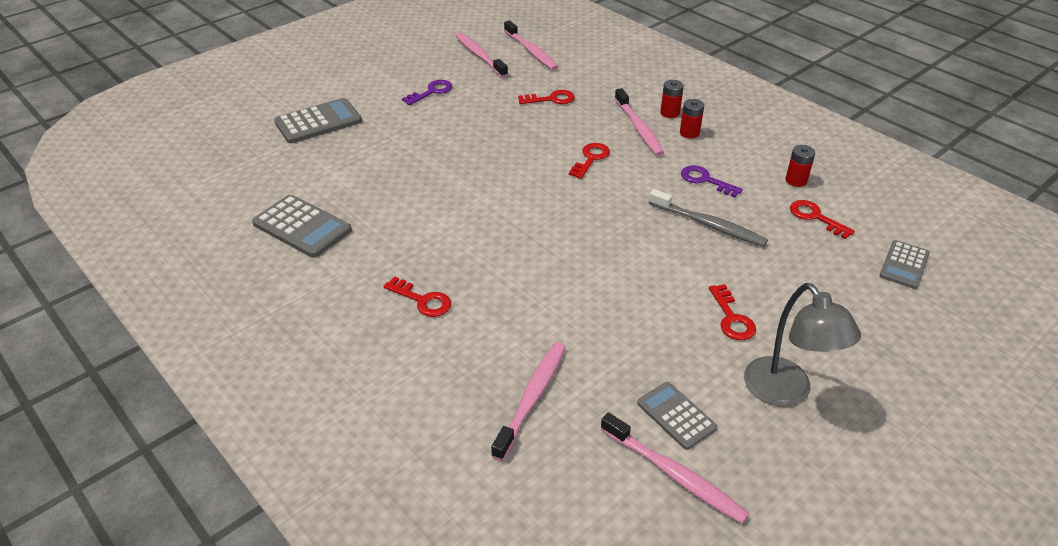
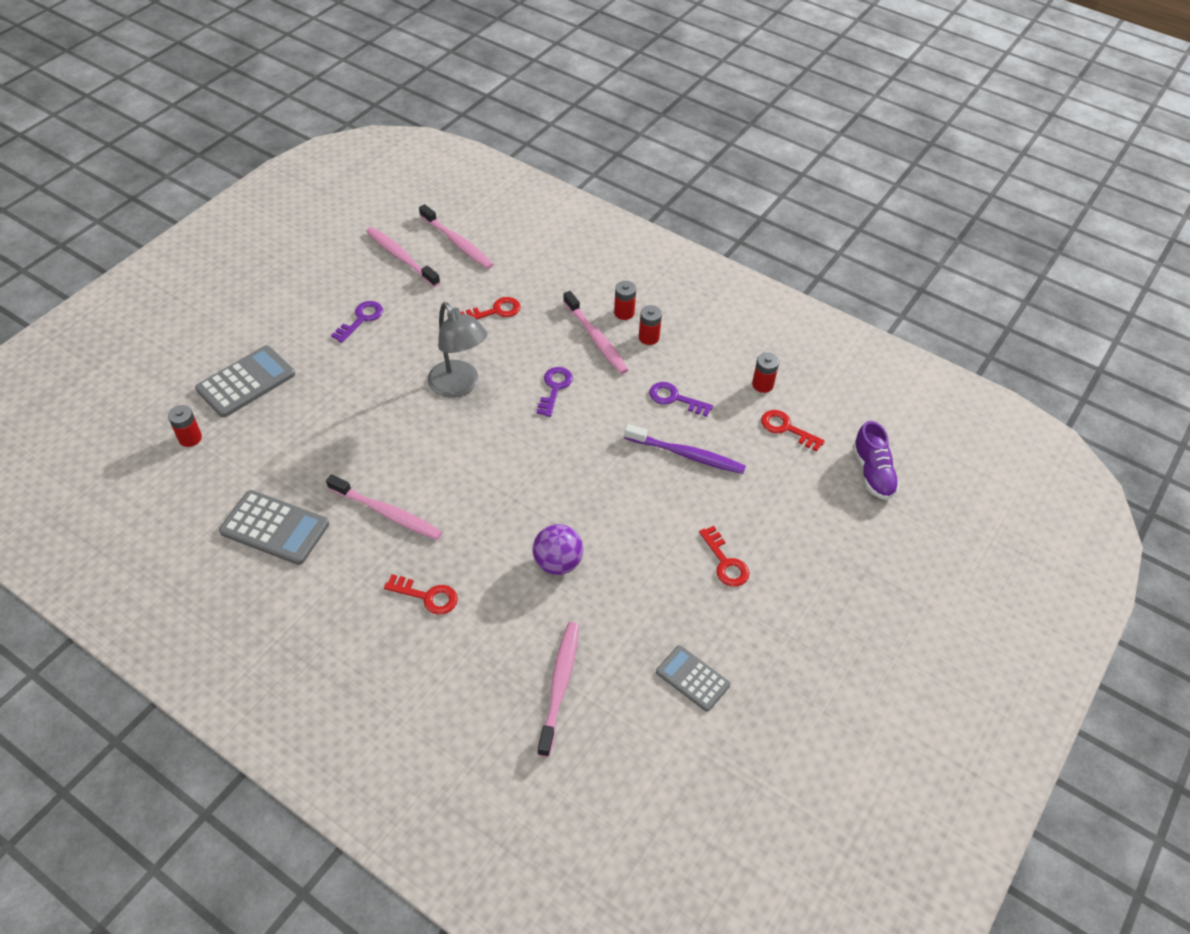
camera: 15 degrees left, 10 degrees up
(256, 154) = (190, 438): none -> red battery
(558, 292) = (557, 563): none -> purple ball
(591, 159) = (554, 388): red key -> purple key
(674, 474) = (701, 738): pink toothbrush -> pink toothbrush (387, 513)
(708, 225) = (687, 455): grey toothbrush -> purple toothbrush
(785, 392) = (784, 635): grey lamp -> grey lamp (459, 386)
(904, 265) = (872, 472): grey calculator -> purple shoe

